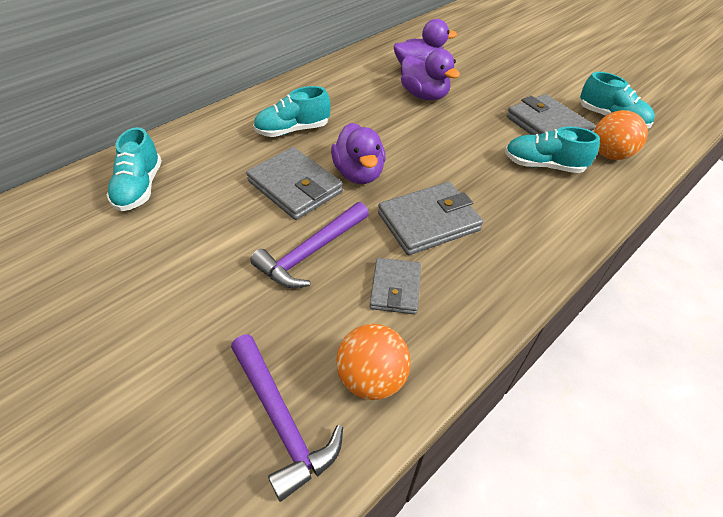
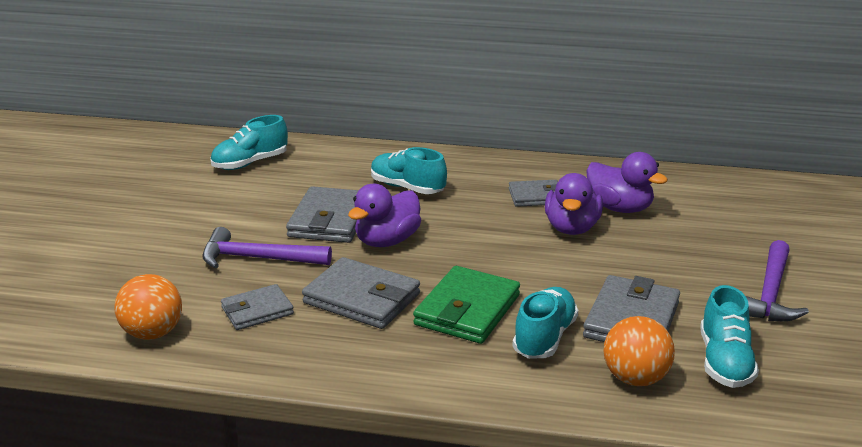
camera: 55 degrees right, 20 degrees down
(281, 419) = (86, 310): purple hammer -> purple hammer (770, 294)
(371, 89) = (536, 196): none -> grey wallet
(486, 180) = (467, 310): none -> green wallet
(543, 165) = (544, 337): turquoise shoe -> turquoise shoe turned 45 degrees clockwise

